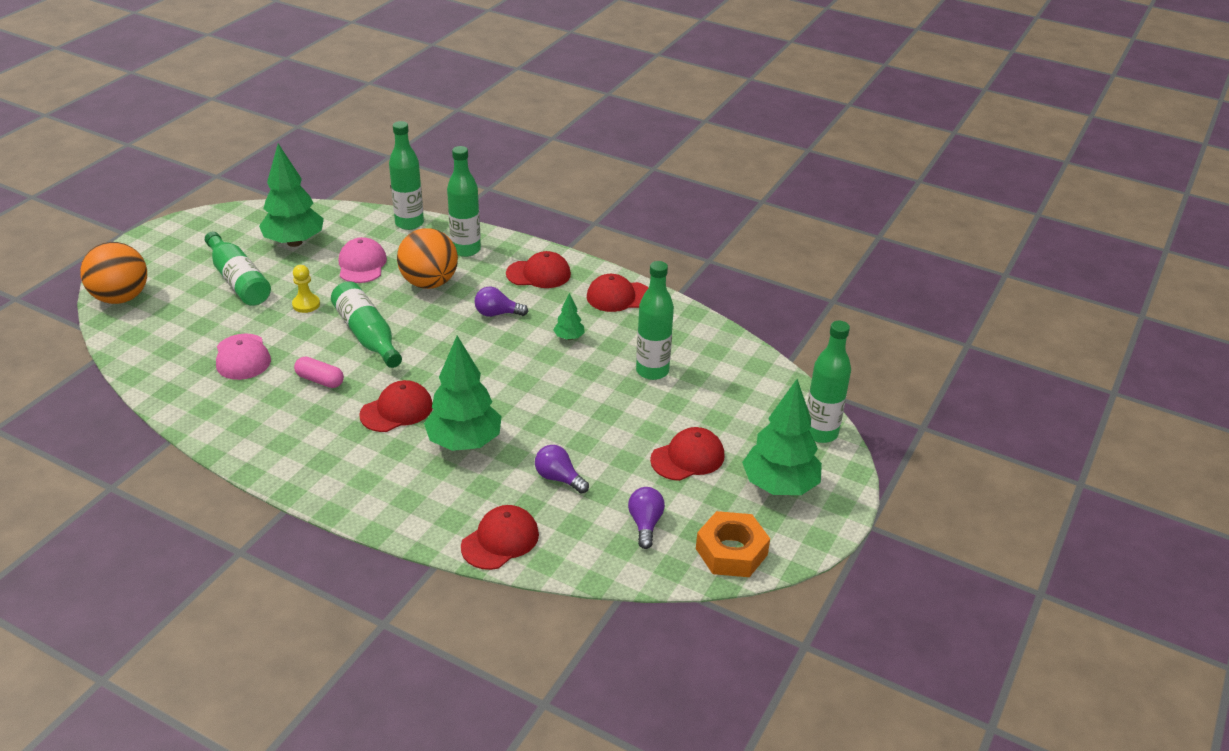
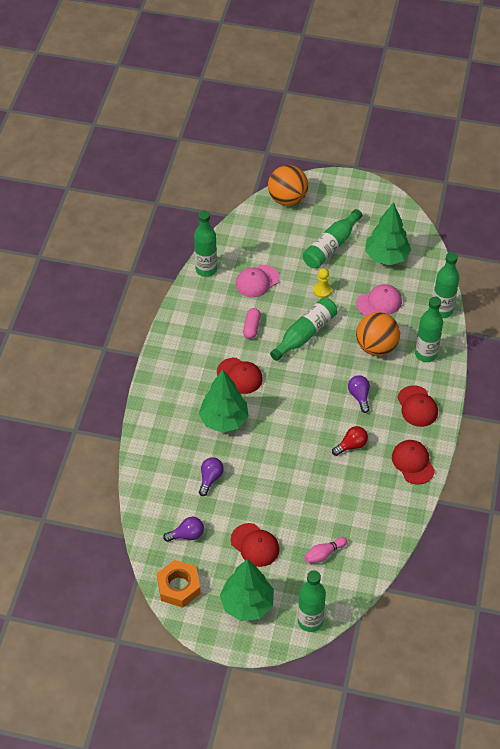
camera: 75 degrees right, 15 degrees up
(500, 540) = (149, 464): red cap -> none
(569, 337) = (351, 445): green tree -> red light bulb
(652, 371) = (335, 504): green bottle -> green bottle (206, 269)
(723, 398) = (324, 554): none -> pink bowling pin

